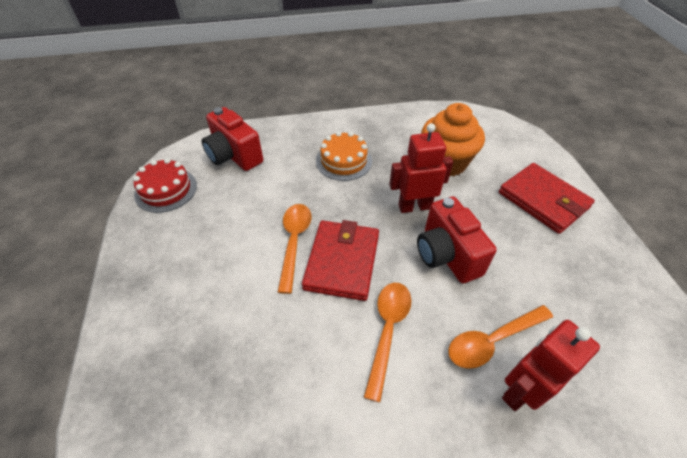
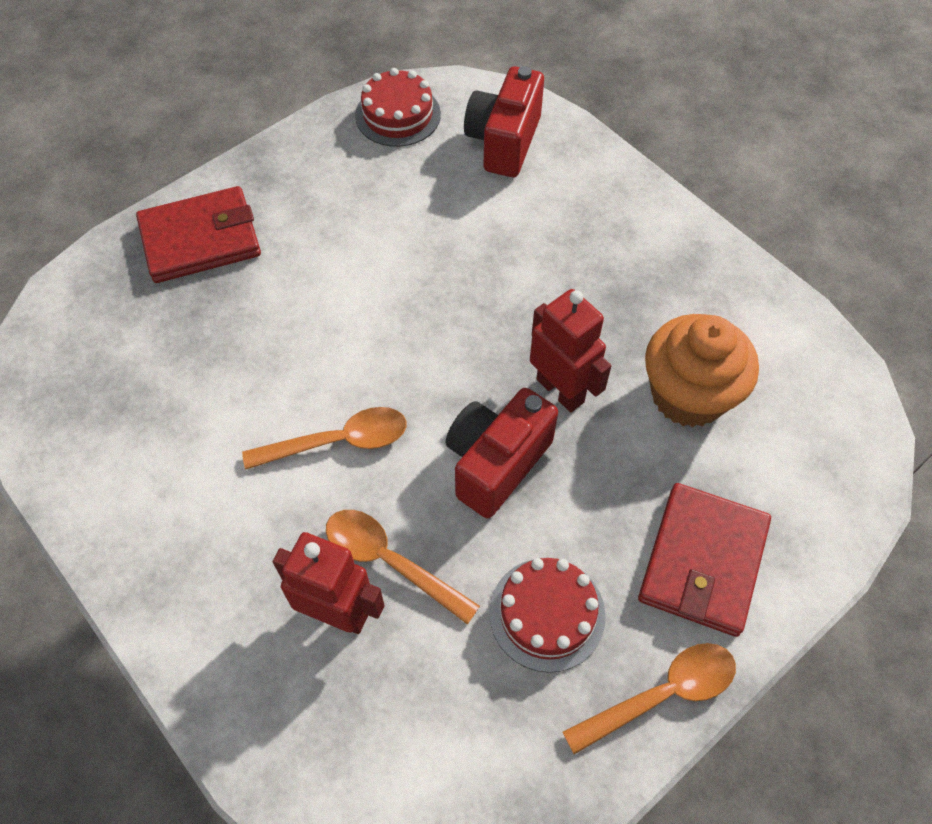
camera: 60 degrees right, 10 degrees up
(294, 242) = (405, 285): orange spoon -> orange spoon (661, 694)
(342, 261) = (408, 350): red wallet -> red wallet (201, 239)
(343, 161) = (589, 265): orange cake -> none
(554, 276) = (547, 614): none -> red cake

